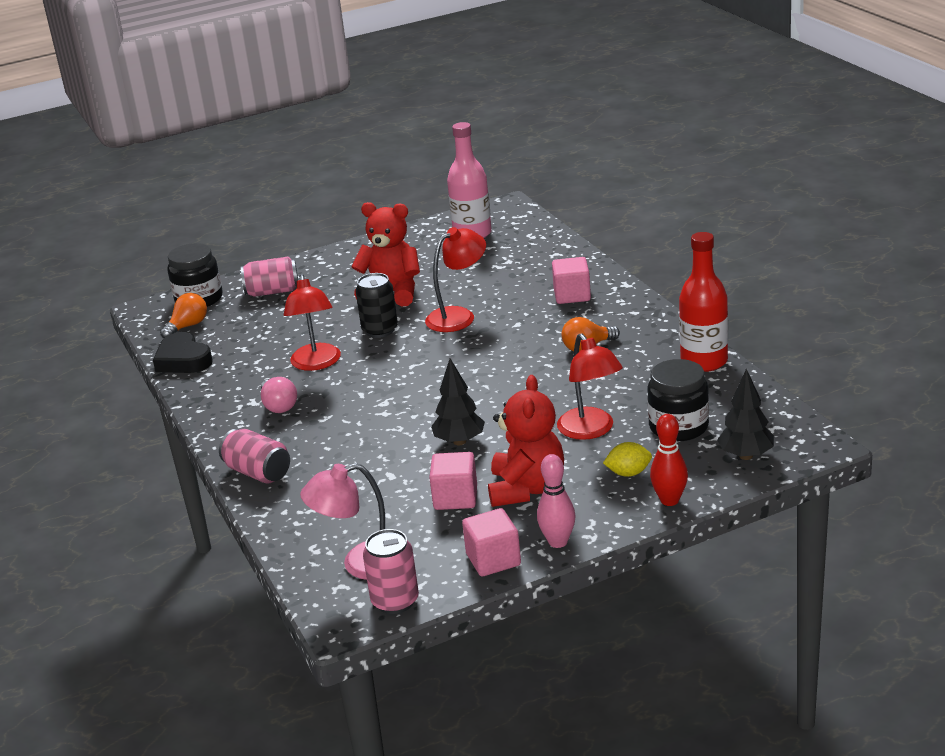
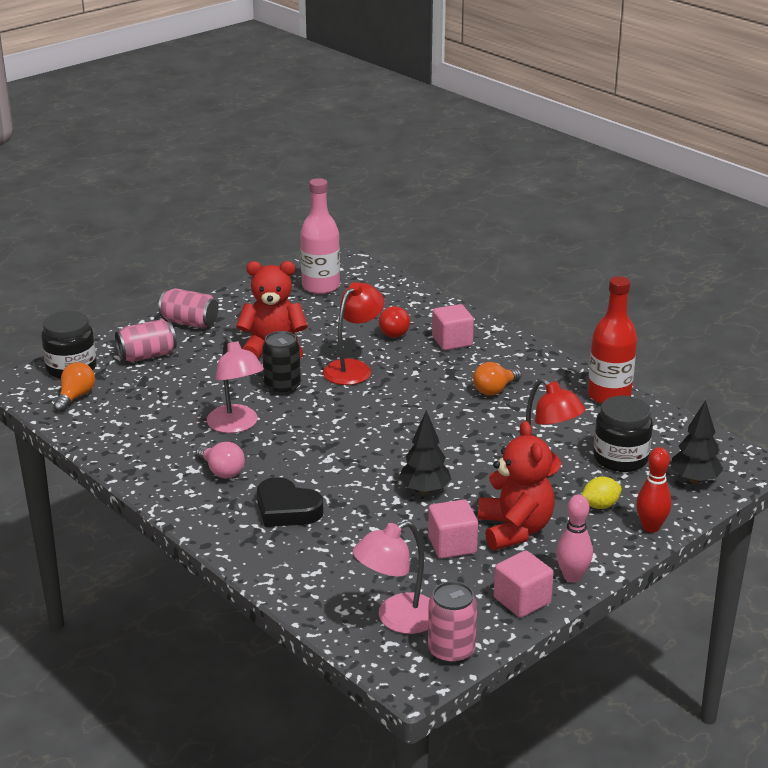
camera: 20 degrees left, 0 degrees up
(183, 360) = (91, 432): black heart -> black heart (286, 509)
(258, 472) = (239, 540): pink can -> pink can (189, 323)
(316, 363) = (236, 425): red lamp -> pink lamp
(517, 282) = (392, 332): none -> red light bulb

